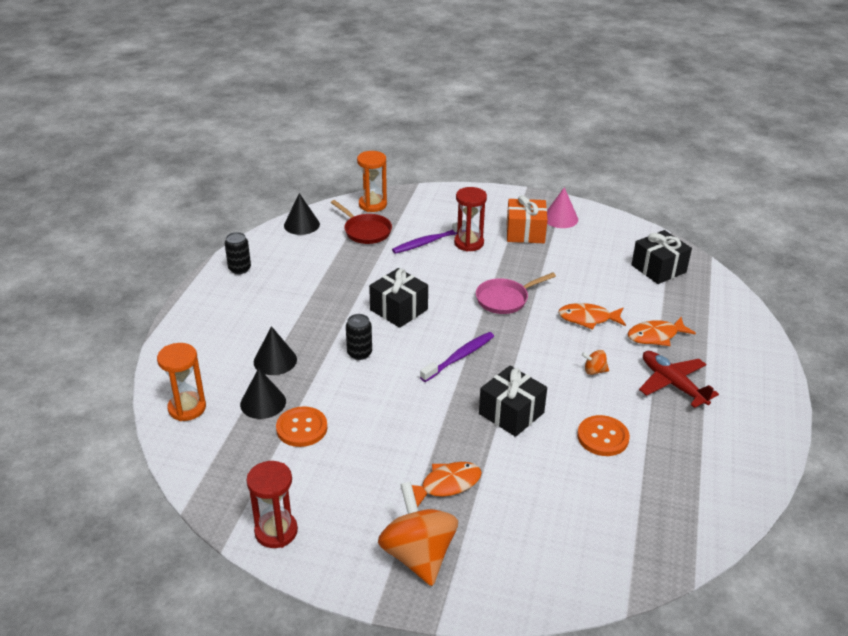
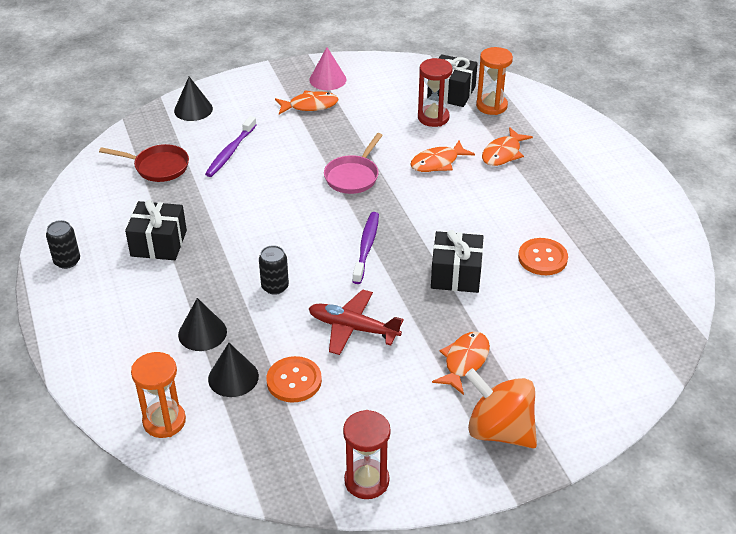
camera: 35 degrees left, 5 degrees up
(301, 224) = (84, 188): black cone -> black cone (193, 109)
(372, 204) = (137, 137): orange hourglass -> orange hourglass (491, 106)
(399, 309) = (269, 229): black gift -> black gift (159, 243)
(469, 243) = (269, 137): red hourglass -> red hourglass (433, 118)
(525, 232) = (310, 105): orange gift -> orange fish
(594, 371) = (485, 206): orange spinning top -> none
(672, 384) = (551, 188): red plane -> red plane (353, 328)

